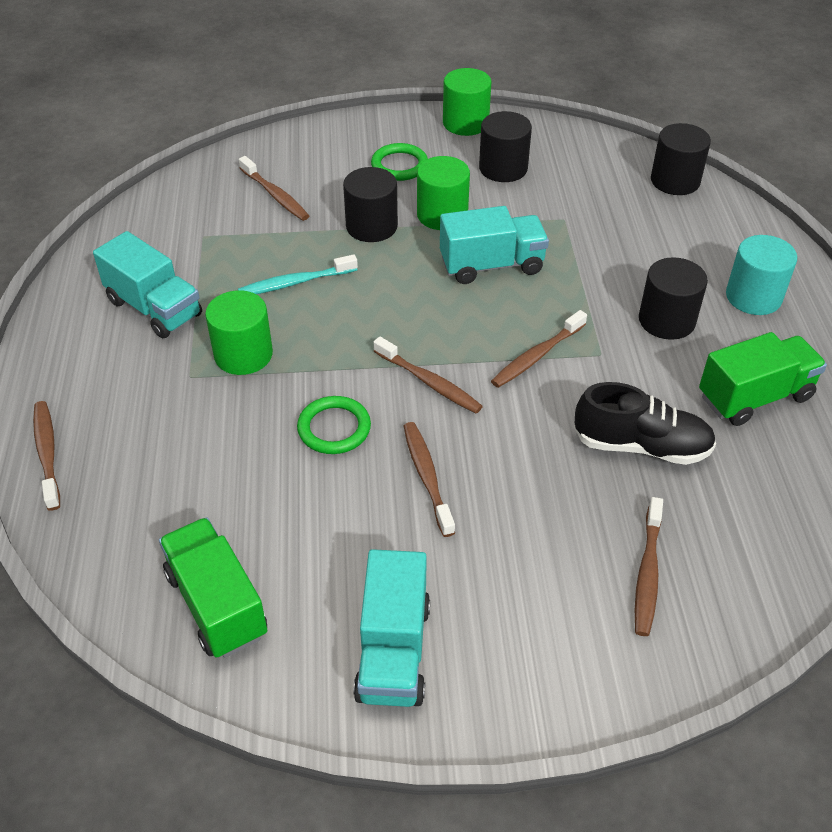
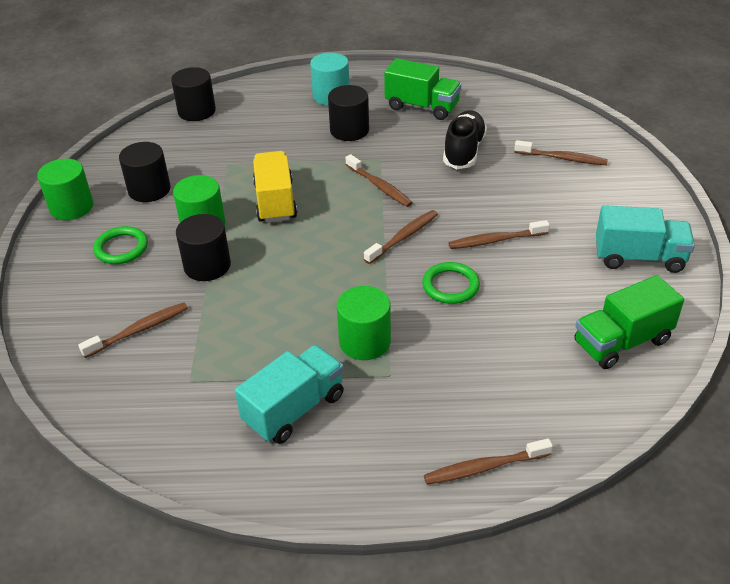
camera: 85 degrees left, 5 degrees down
(295, 283) = (275, 312): turquoise toothbrush -> none
(491, 265) = (275, 202): turquoise truck -> yellow truck
(754, 397) = (422, 107): green truck -> green truck turned 135 degrees clockwise

